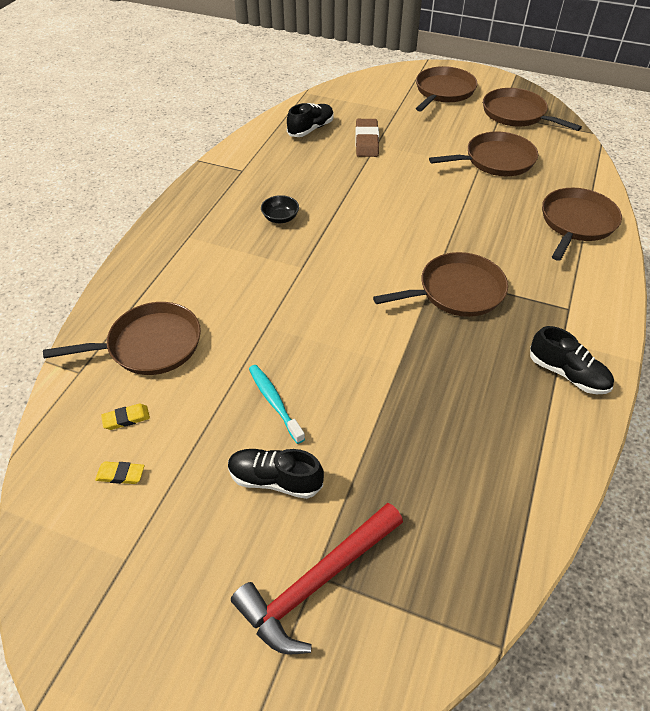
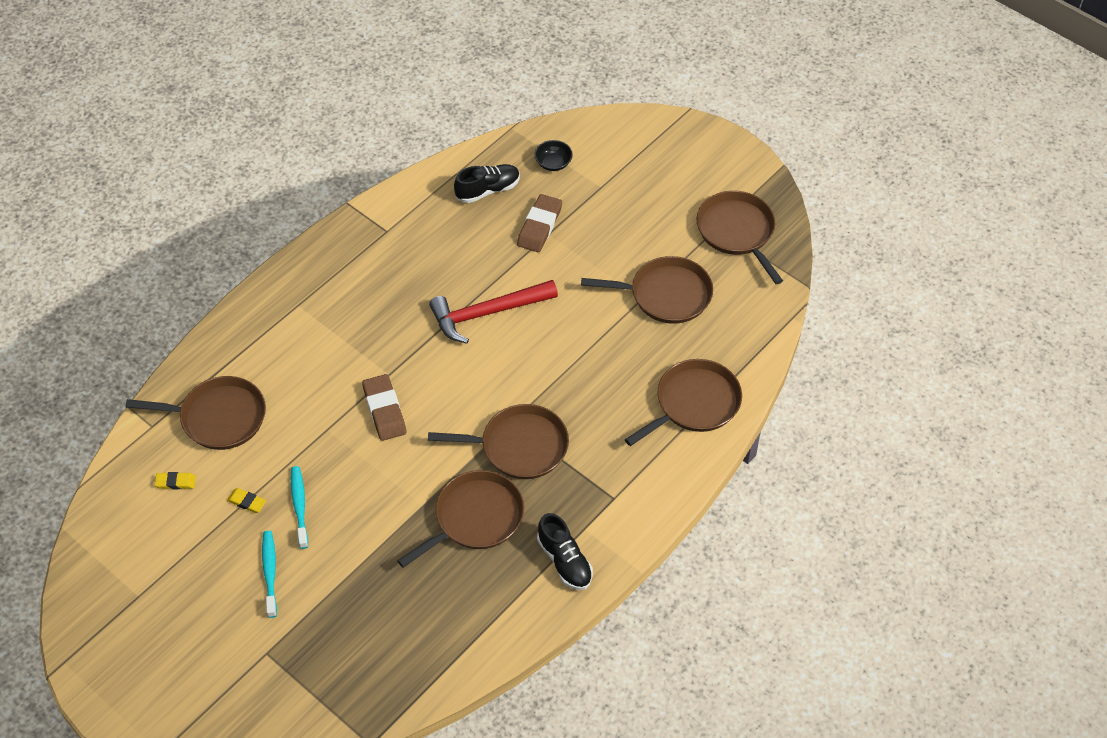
camera: 20 degrees right, 5 degrees up
(120, 474) = (155, 529): yellow eraser -> yellow eraser (247, 502)
(275, 480) = (270, 572): black shoe -> turquoise toothbrush
(280, 218) = (396, 307): black bowl -> black bowl (553, 163)
(314, 296) = (384, 410): none -> brown eraser
(317, 582) = (265, 658): red hammer -> red hammer (487, 313)
(443, 91) = (674, 171): brown pan -> brown pan (475, 518)

